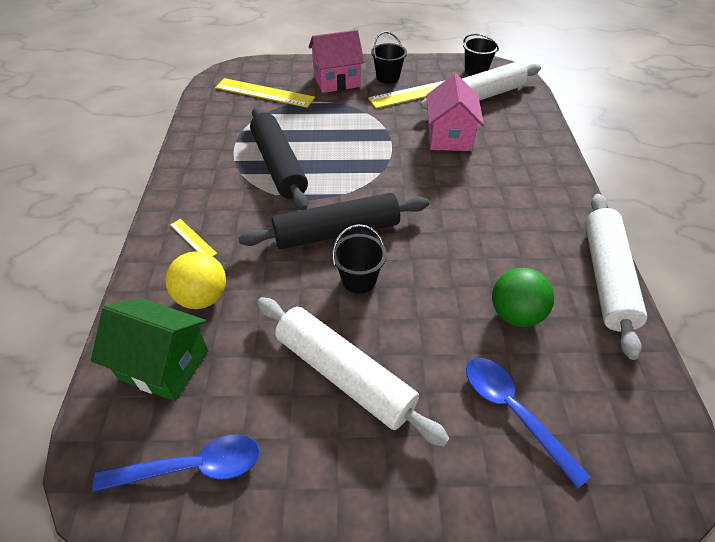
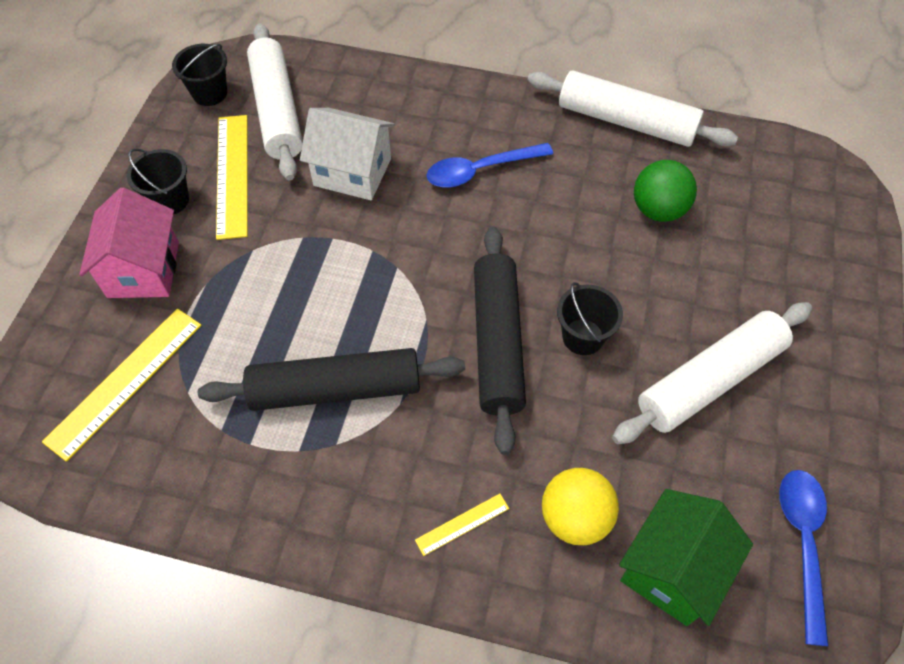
camera: 75 degrees left, 10 degrees up
(449, 137) = (352, 172): pink house -> white house
(512, 411) = (765, 252): blue spoon -> blue spoon (480, 171)

